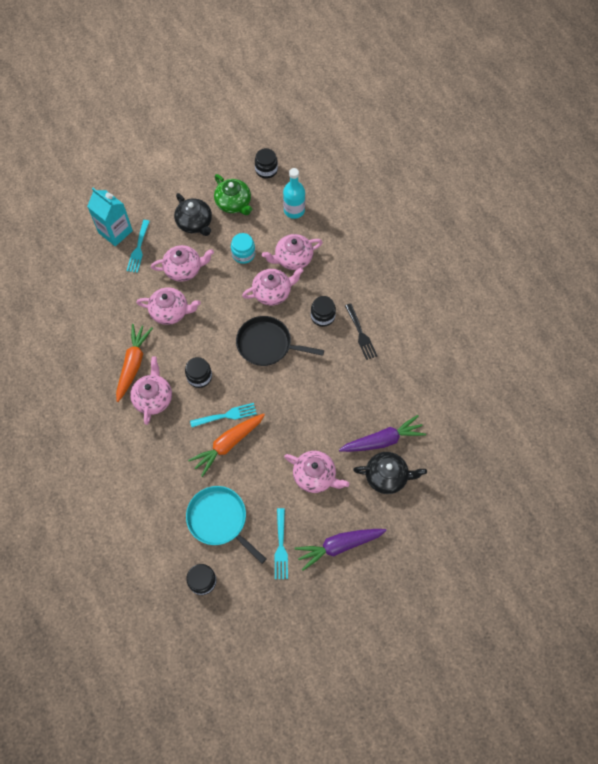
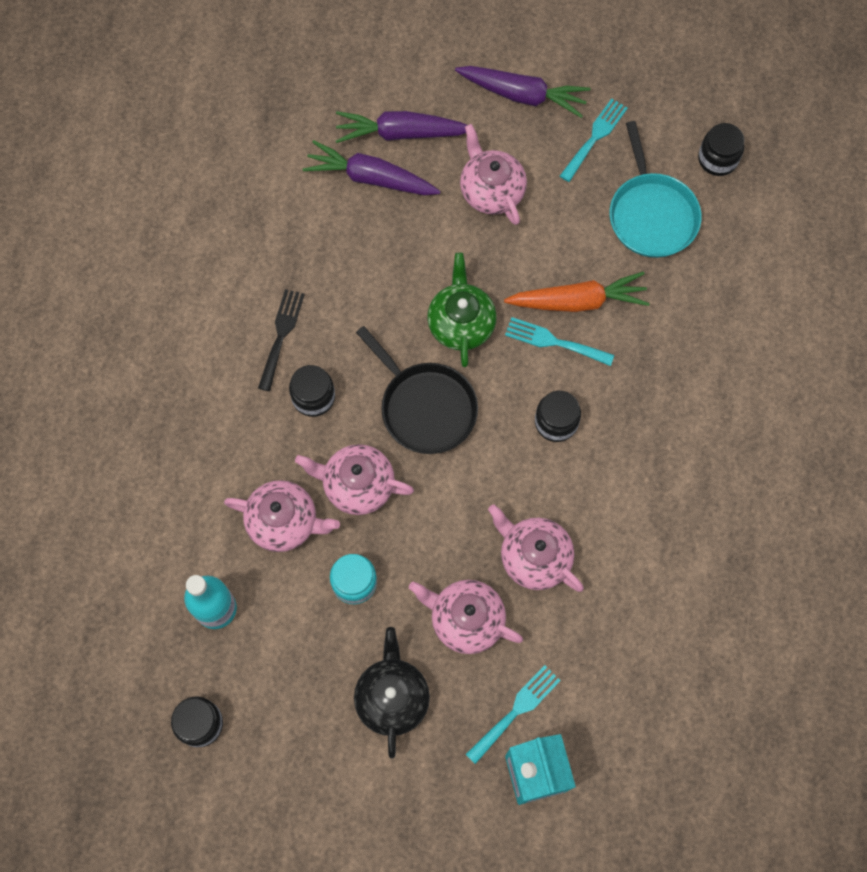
camera: 145 degrees left, 5 degrees up
(133, 364) = (642, 506): orange carrot -> none
(153, 398) = (642, 433): pink teapot -> none
(234, 203) = (302, 692): green teapot -> green teapot (461, 323)
(387, 476) = (401, 133): black teapot -> purple carrot

